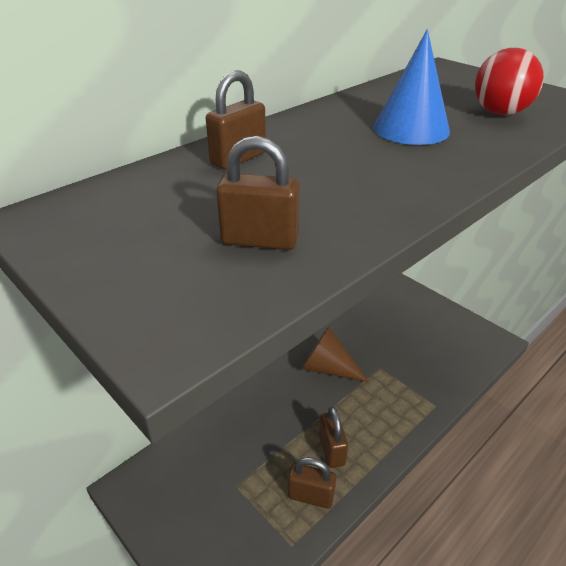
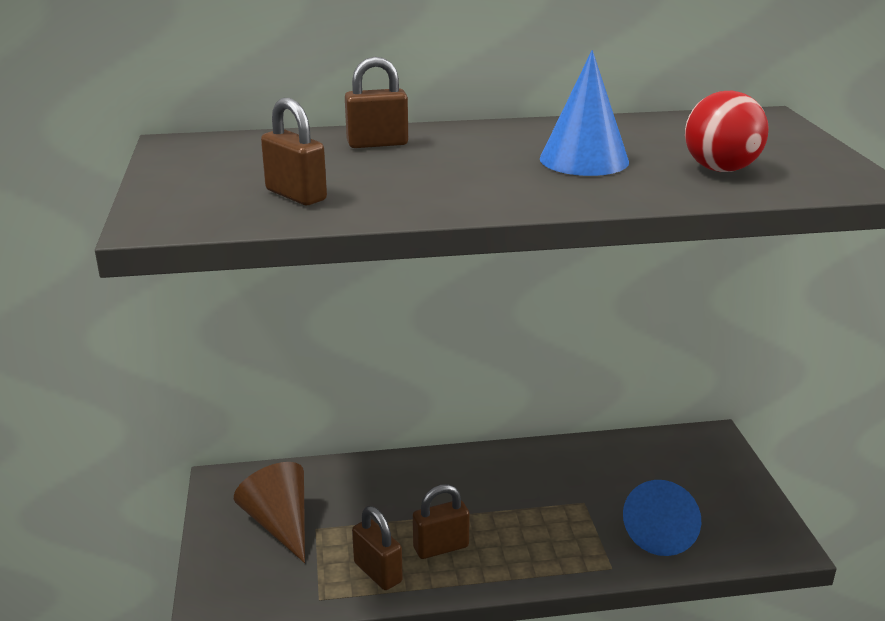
camera: 35 degrees right, 10 degrees down
(327, 368) = (518, 475): brown cone -> brown cone (279, 524)
(331, 450) = (441, 547): brown padlock -> brown padlock turned 45 degrees clockwise
(437, 365) = (662, 531): none -> blue cone

